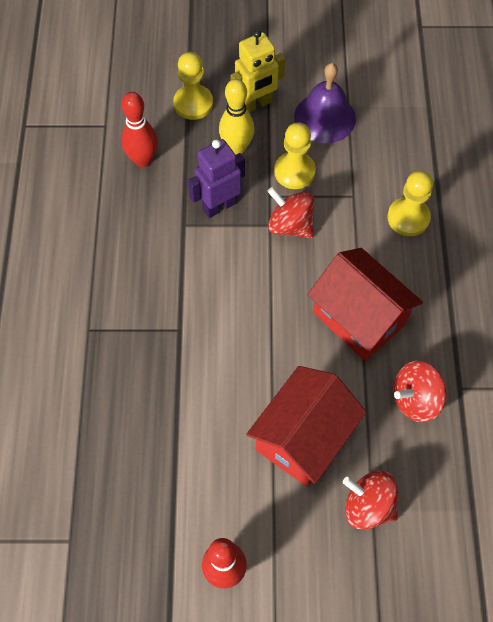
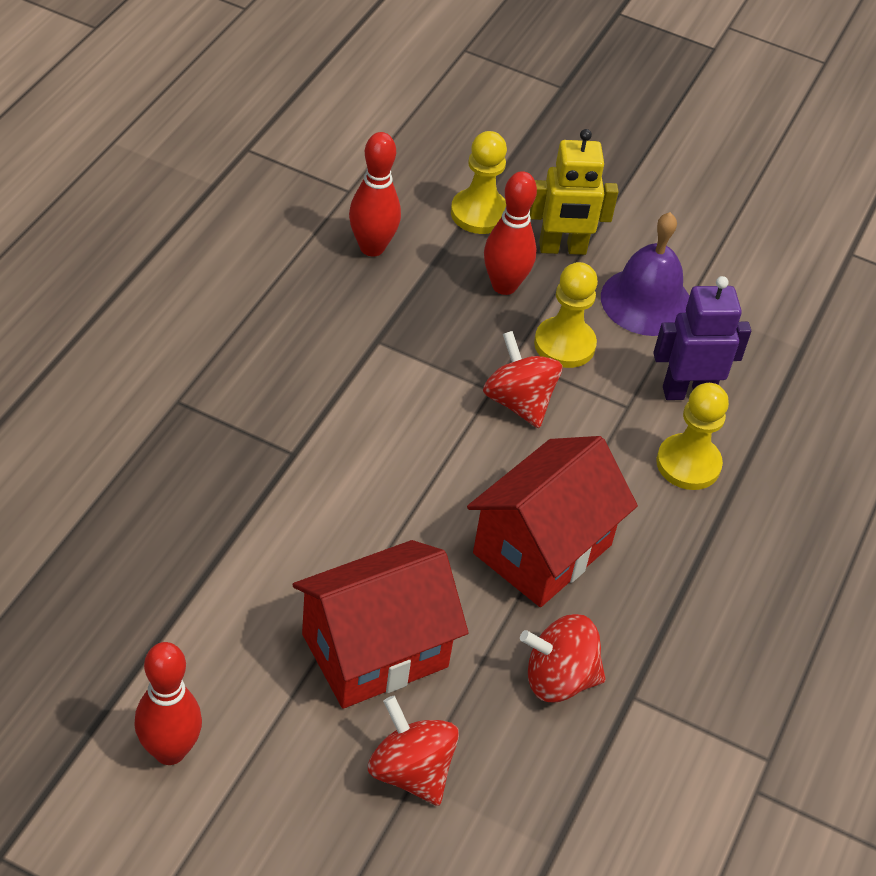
camera: 20 degrees right, 15 degrees down
(219, 206) = (437, 340): purple robot -> purple robot (687, 392)
(237, 148) = (504, 285): yellow bowling pin -> red bowling pin
(359, 318) = (542, 549): red house -> red house turned 60 degrees clockwise

